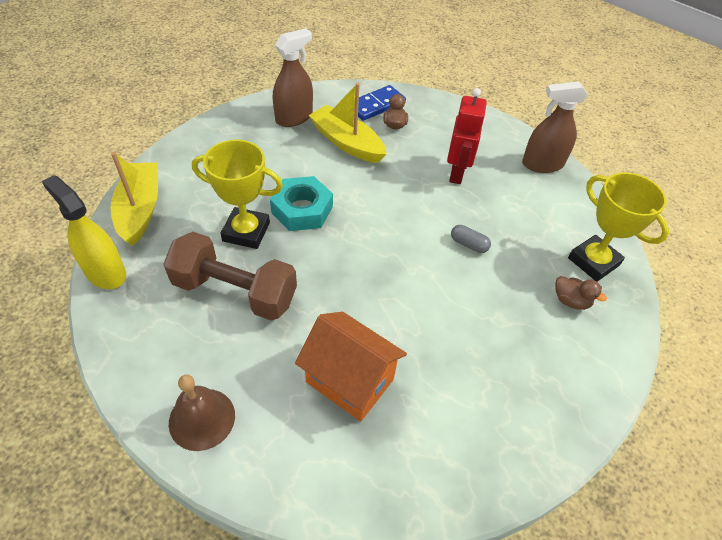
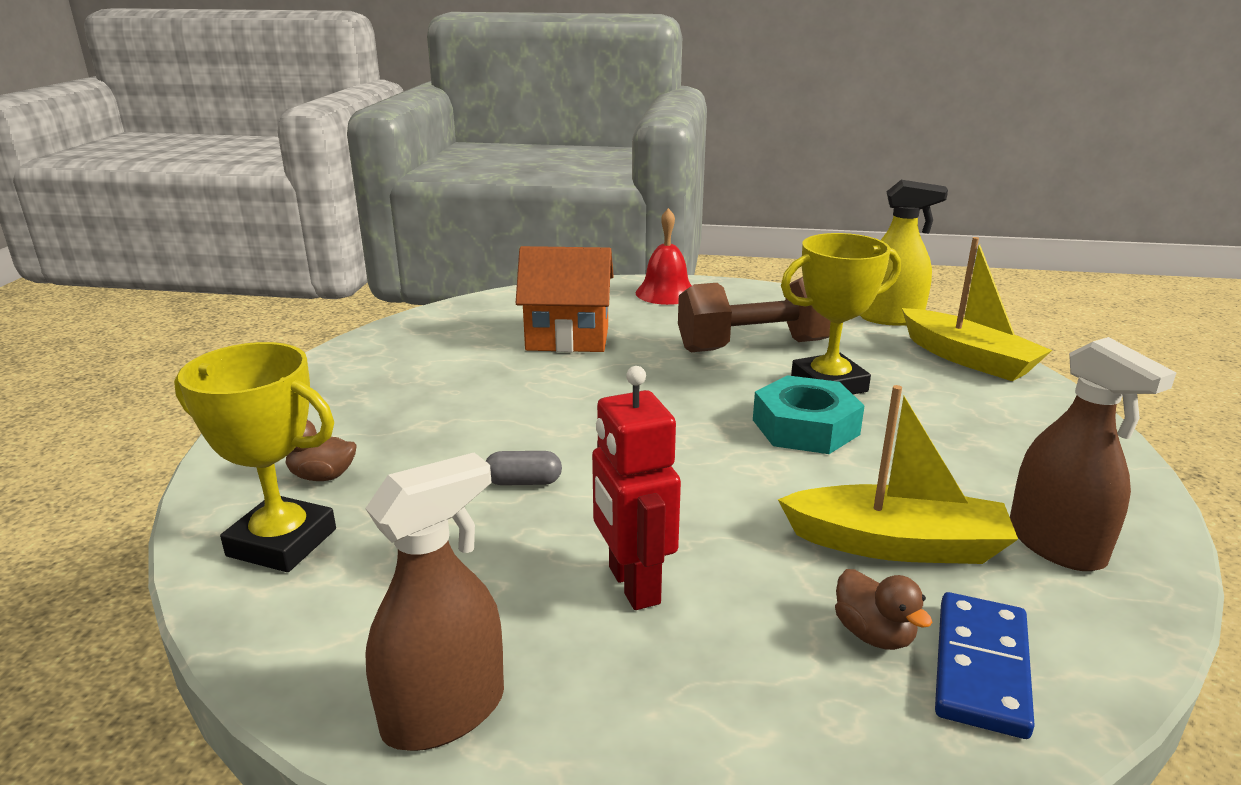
camera: 150 degrees right, 25 degrees down
(202, 418) = (666, 293): brown bell -> red bell
(294, 117) = (1056, 544): brown spray bottle -> brown spray bottle turned 45 degrees counterclockwise

